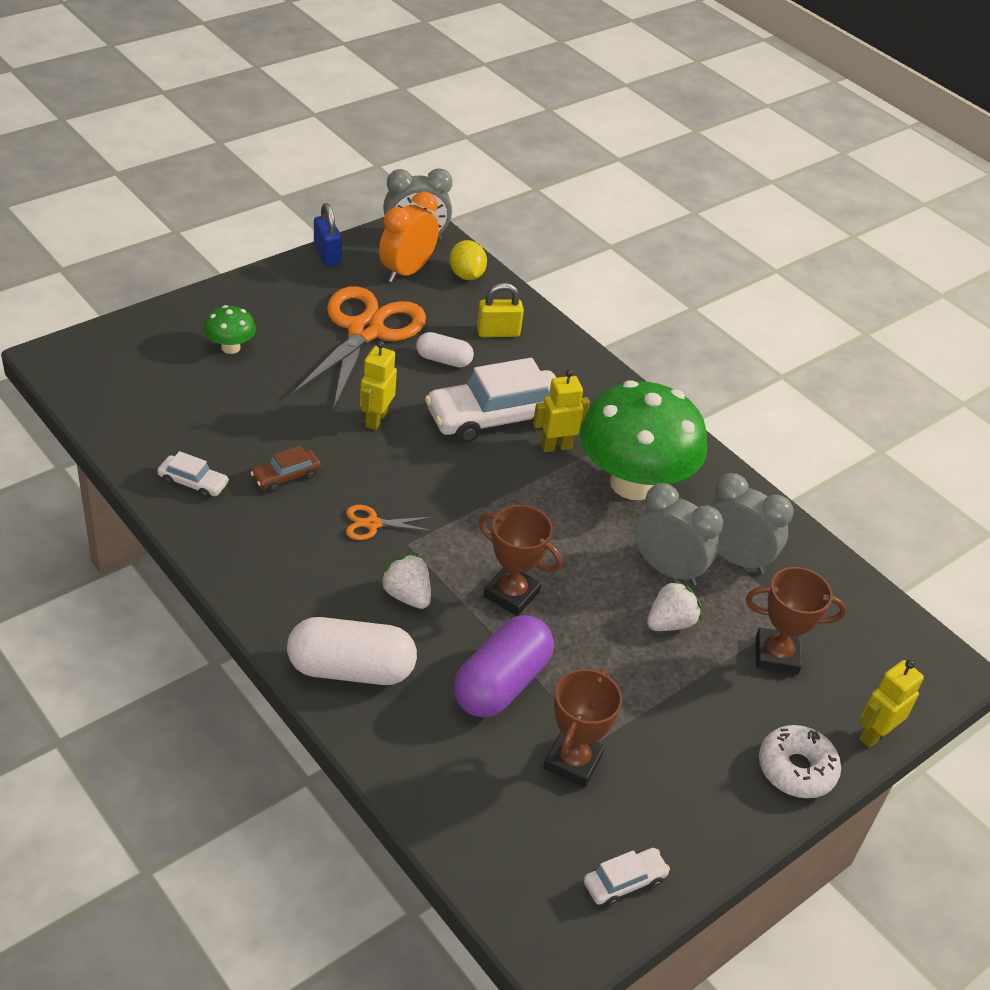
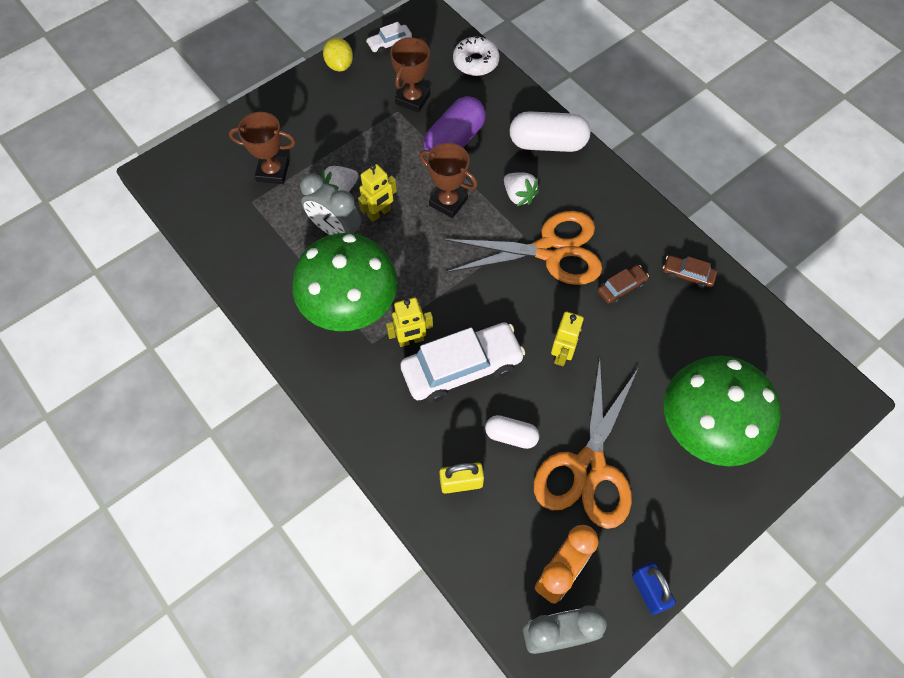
camera: 175 degrees left, 20 degrees up
(193, 483) = (687, 275): white car -> brown car
(230, 347) = (705, 428): green mushroom -> green mushroom, size x2.33
(372, 524) = (550, 250): orange scissors -> orange scissors, size x2.45
(466, 275) = (496, 575): yellow lemon -> yellow lemon (339, 65)
(735, 559) = (283, 244): grey clock -> none
(796, 769) = (281, 103): white donut -> white donut (476, 62)
(874, 734) = (225, 125): yellow robot -> yellow robot (379, 213)

